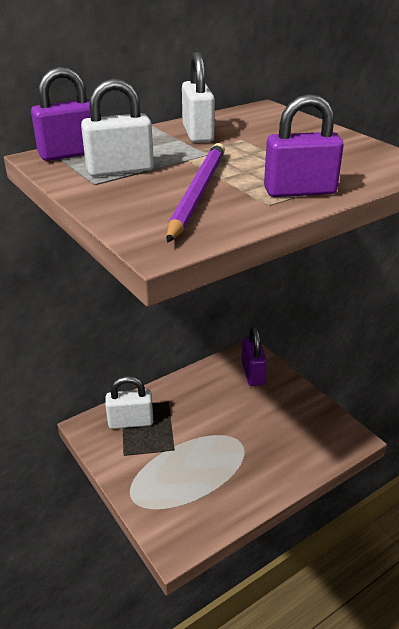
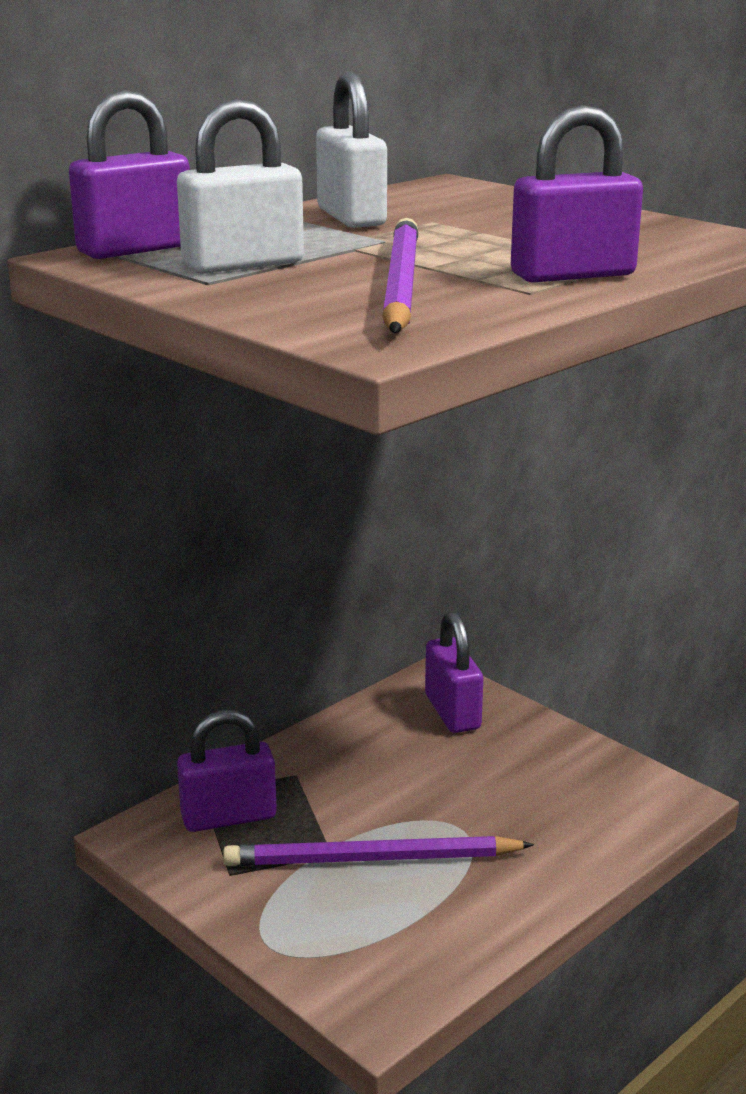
camera: 10 degrees left, 10 degrees down
(131, 422) = (229, 817): white padlock -> purple padlock
(193, 455) = (373, 859): none -> purple pencil

